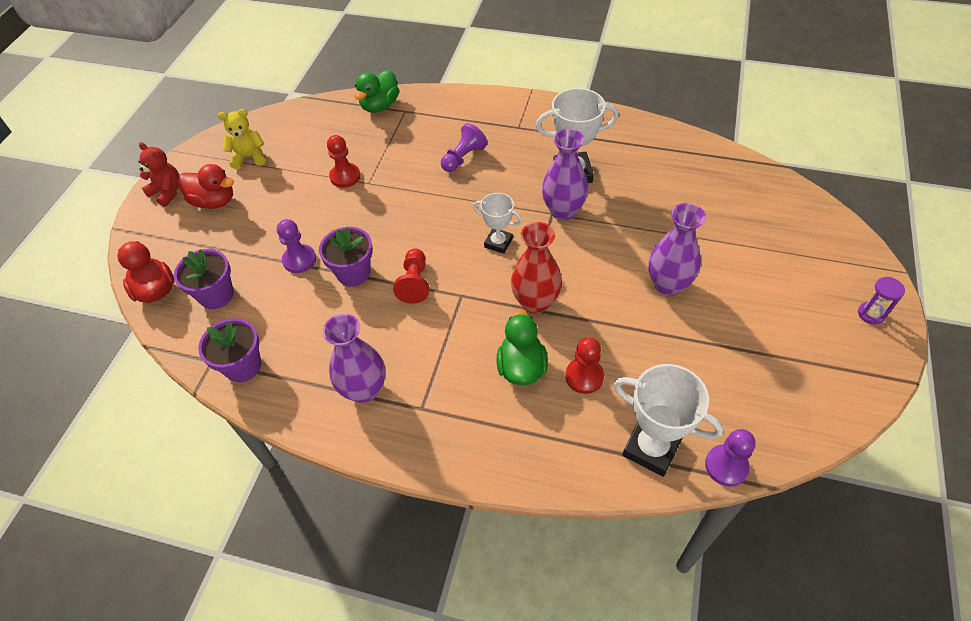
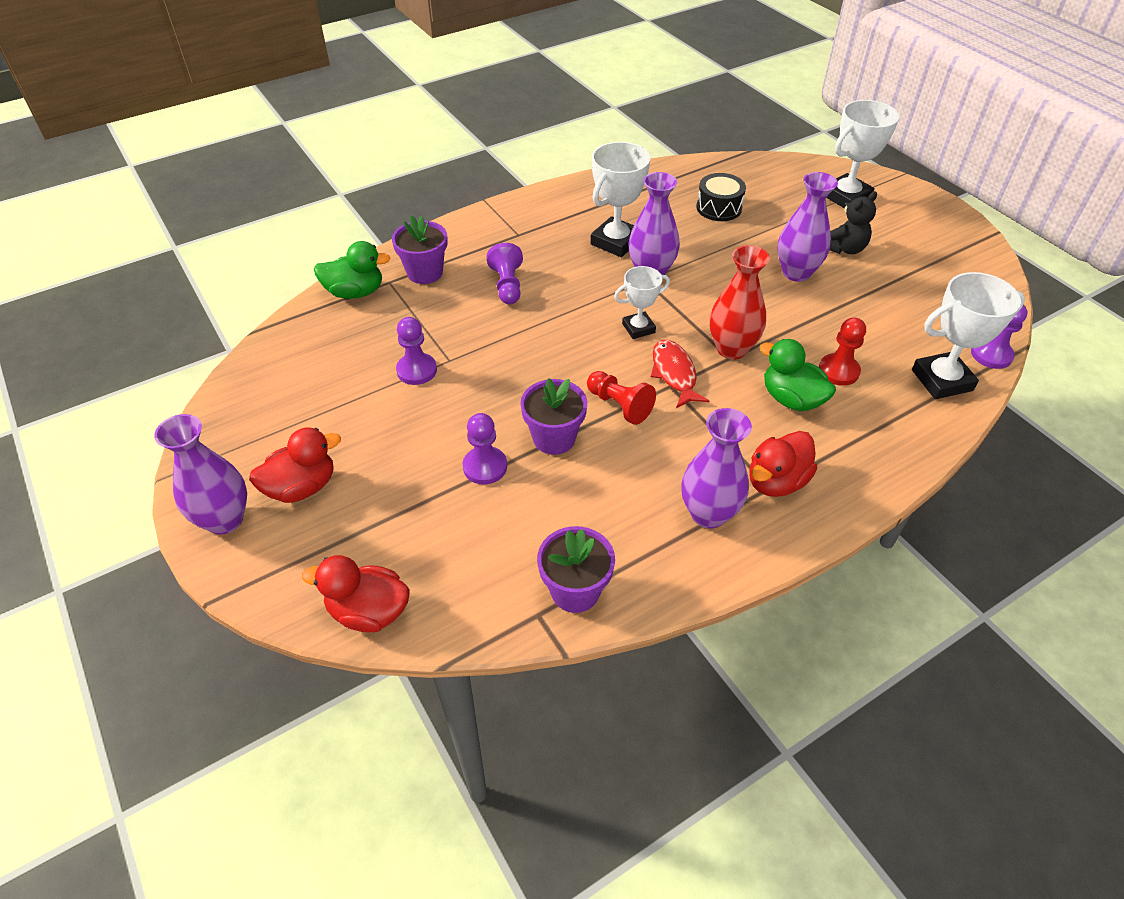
camera: 50 degrees left, 5 degrees down
(167, 192) = (225, 519): red teddy bear -> purple vase
(216, 295) = (448, 560): purple flower pot -> purple flower pot (425, 272)
(249, 157) = (277, 422): yellow teddy bear -> none
(345, 176) = (417, 370): red pawn -> purple pawn
(380, 106) = (355, 292): green duck -> green duck turned 75 degrees counterclockwise
(429, 408) = (776, 481): none -> red duck
(475, 289) = (674, 374): none -> red fish
(685, 196) = (719, 208): none -> black drum
(738, 295) = (844, 249): none -> black teddy bear
(810, 255) = (846, 197): none -> white trophy
(871, 314) = (925, 209): purple hourglass -> none

